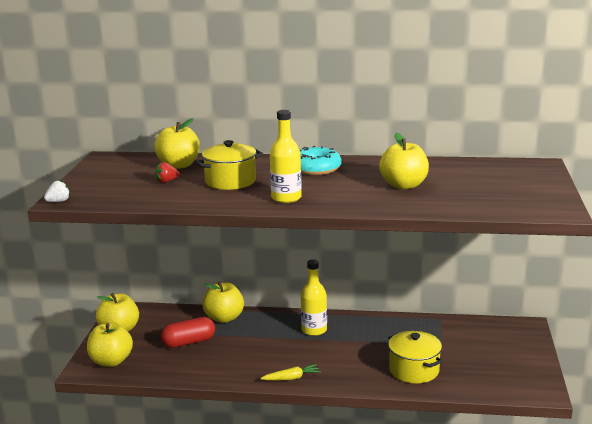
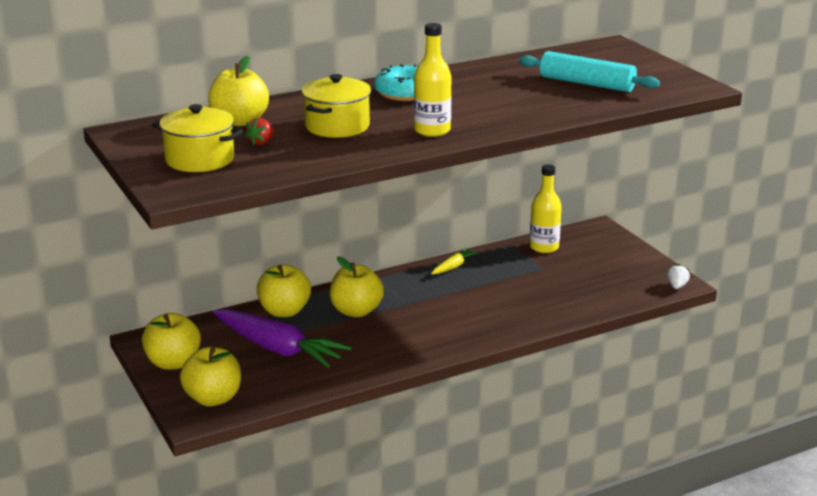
camera: 35 degrees left, 5 degrees up
(58, 201) = (172, 195): white strawberry -> white strawberry (676, 286)
(188, 342) = (278, 349): red capsule -> purple carrot
(292, 378) = (440, 347): yellow carrot -> yellow carrot (453, 267)
(314, 330) = (401, 293): yellow bottle -> yellow bottle (544, 247)
(404, 185) = (525, 92): yellow apple -> yellow apple (356, 311)
(414, 370) = (548, 301): yellow pot -> yellow pot (199, 159)
(464, 189) = (586, 84): none -> turquoise rolling pin

